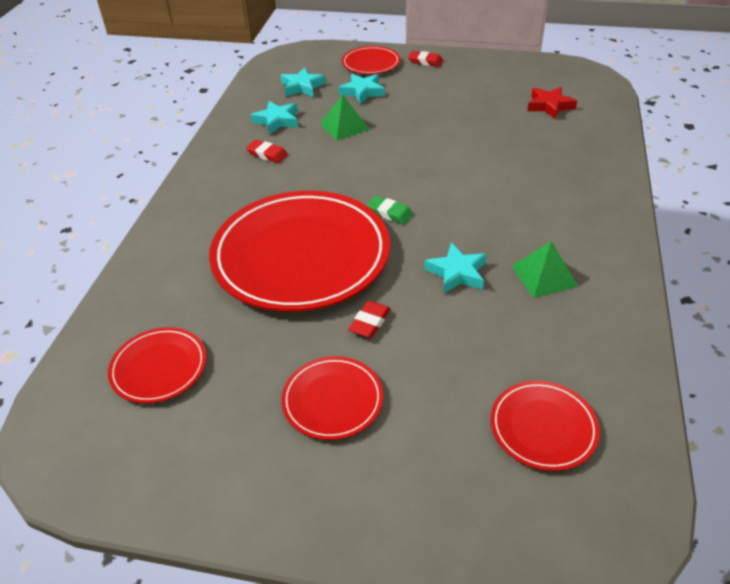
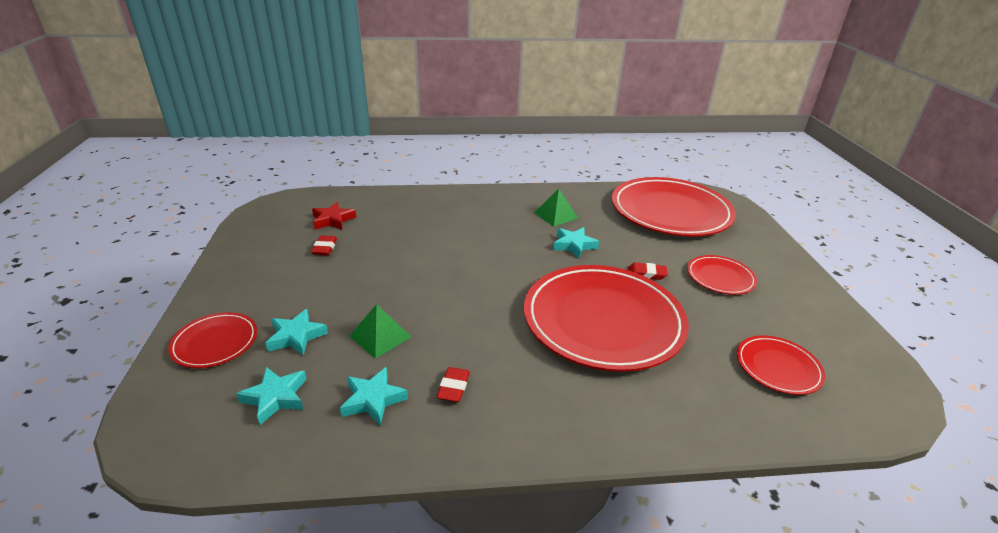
camera: 110 degrees left, 10 degrees down
(389, 213) = (522, 283): green eraser -> none
(425, 61) = (222, 298): red eraser -> red eraser (325, 248)
(543, 427) = (670, 211): red plate -> red plate, size x2.15

